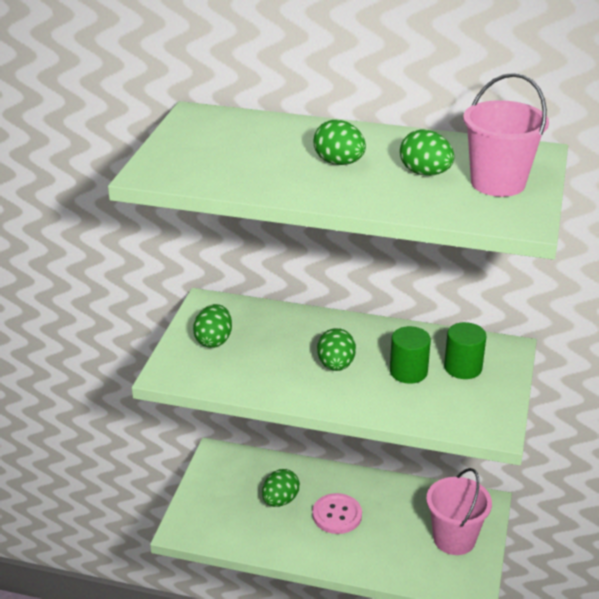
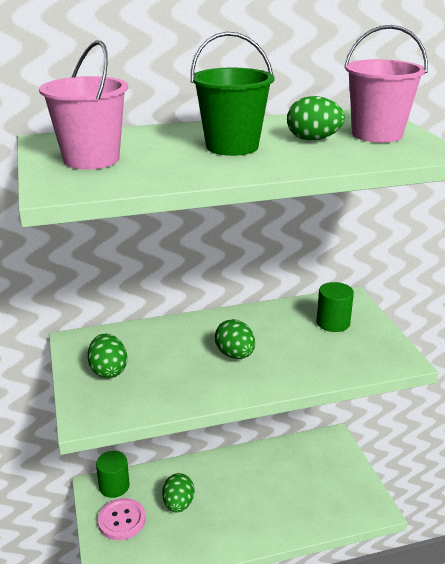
camera: 30 degrees left, 5 degrees down
(337, 515) = (233, 496): pink button -> pink button (122, 520)
(339, 163) = (232, 147): green egg -> green bucket
(408, 372) = (296, 340): green cylinder -> green cylinder (114, 486)
(454, 539) = (333, 475): pink bucket -> pink bucket (91, 159)

